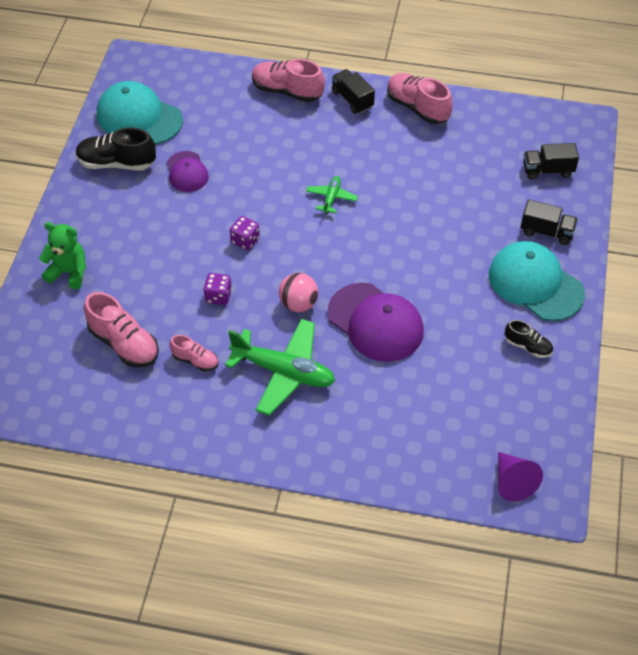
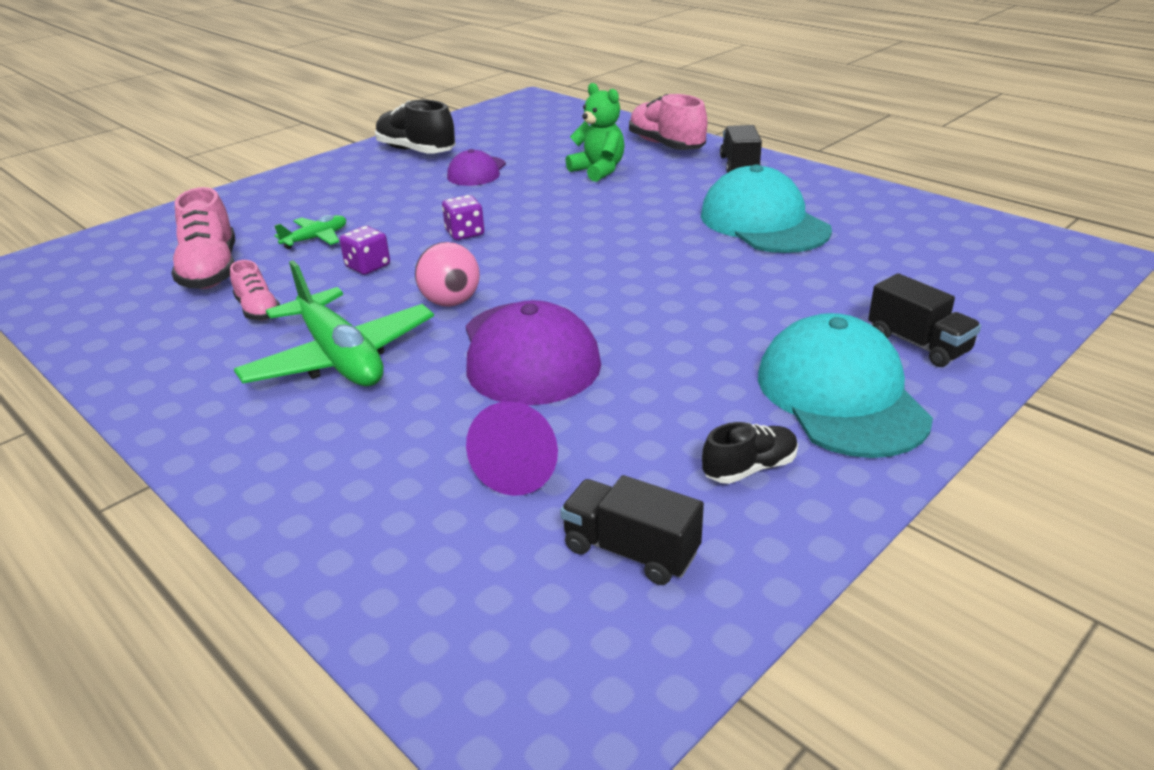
camera: 35 degrees right, 20 degrees down
(69, 272) = (252, 205): green teddy bear -> green teddy bear (598, 170)
(139, 117) = (483, 130): turquoise cap -> turquoise cap (763, 222)
(331, 198) = (616, 228): green plane -> green plane (316, 239)
(417, 108) = (821, 188): pink shoe -> none
(513, 482) = (507, 665): purple cone -> purple cone (521, 468)
(528, 346) = (749, 468): black shoe -> black shoe turned 90 degrees counterclockwise
(547, 170) = (977, 283): black truck -> black truck (630, 551)

